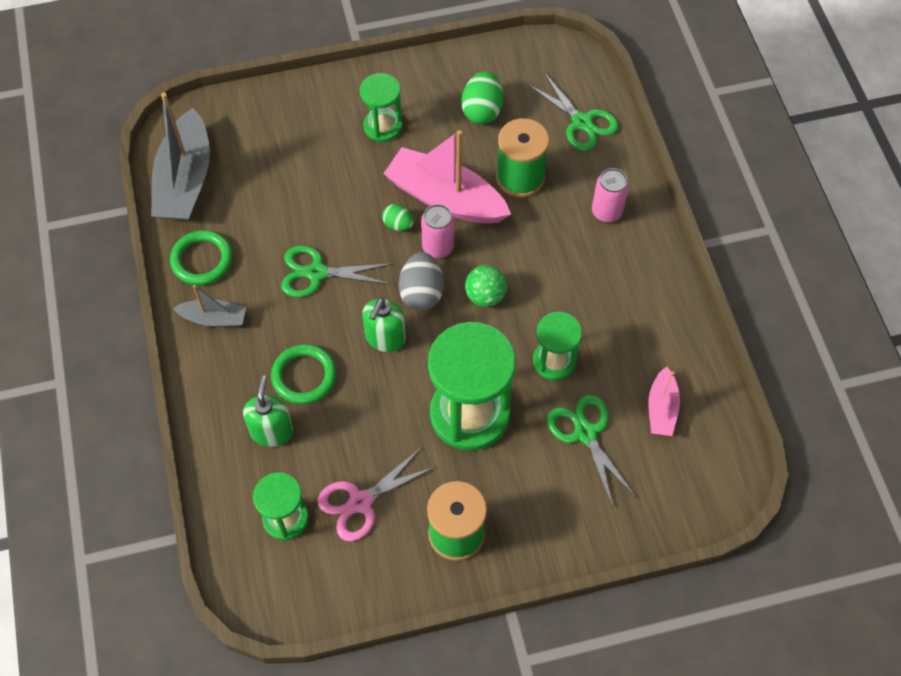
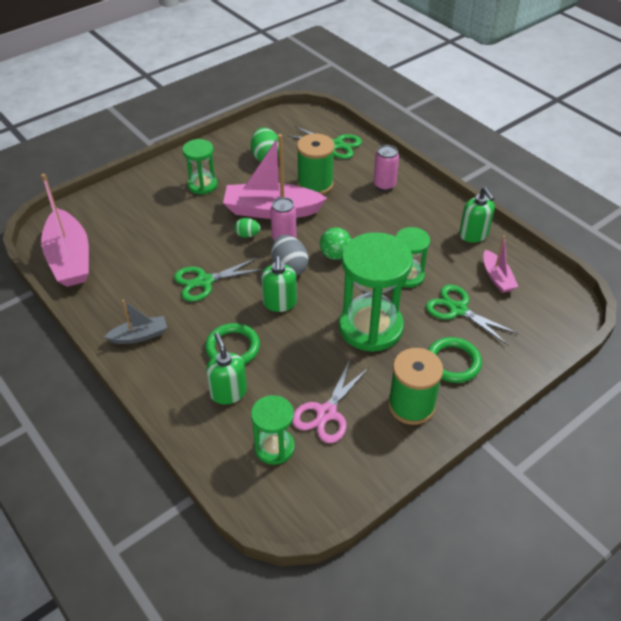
camera: 25 degrees left, 15 degrees down
(185, 180) = (69, 258): grey boat -> pink boat
(202, 260) = (110, 302): green ring -> green ring (453, 362)
(673, 334) = (473, 235): none -> green soap dispenser

